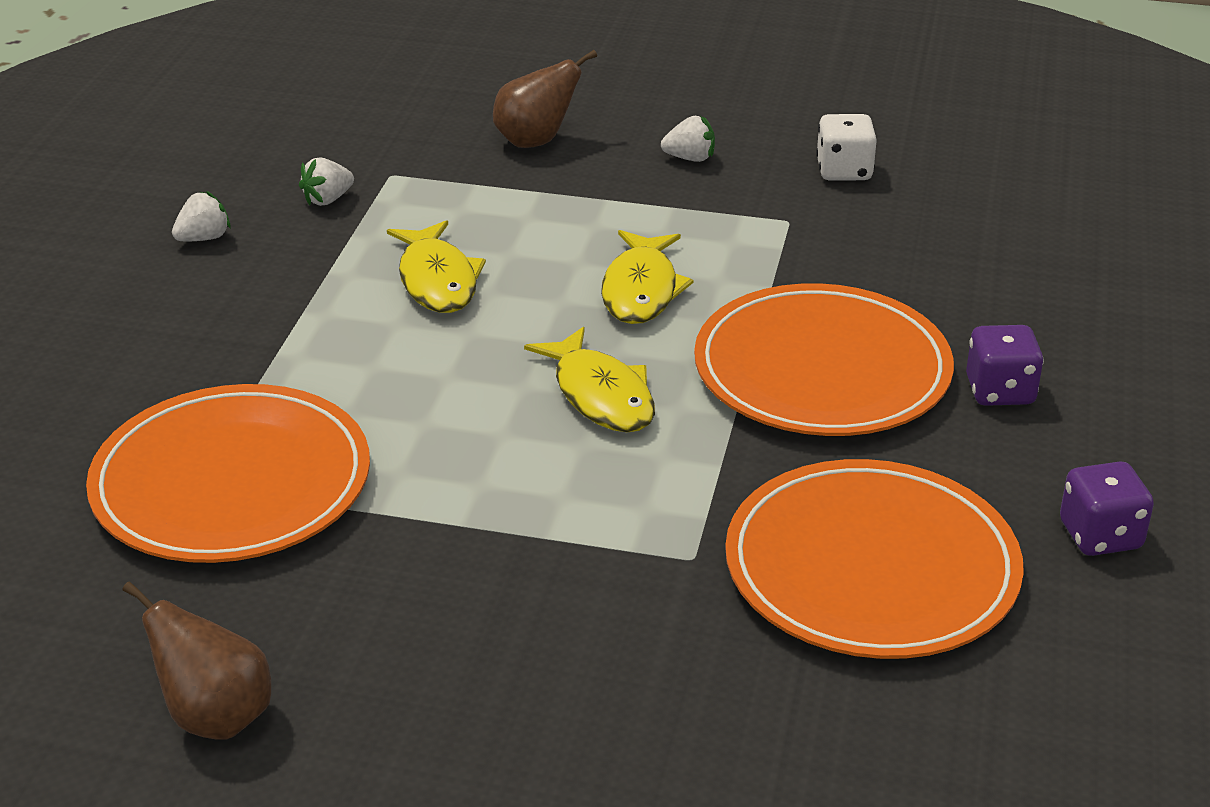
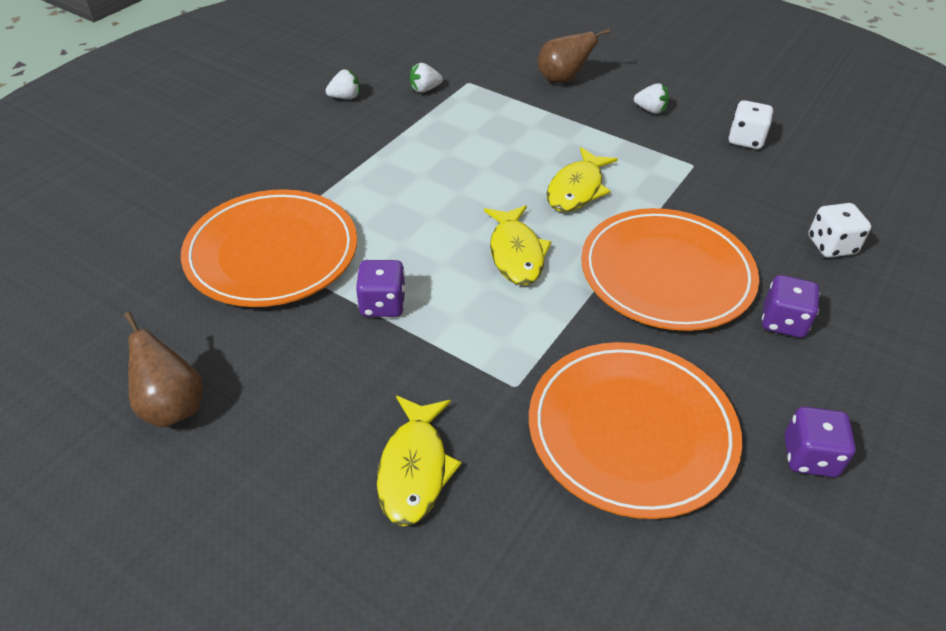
camera: 20 degrees right, 10 degrees up
(437, 280) = (459, 153): yellow fish -> yellow fish (414, 469)
(446, 508) = (382, 304): none -> purple dice
(1019, 283) = (831, 246): none -> white dice

